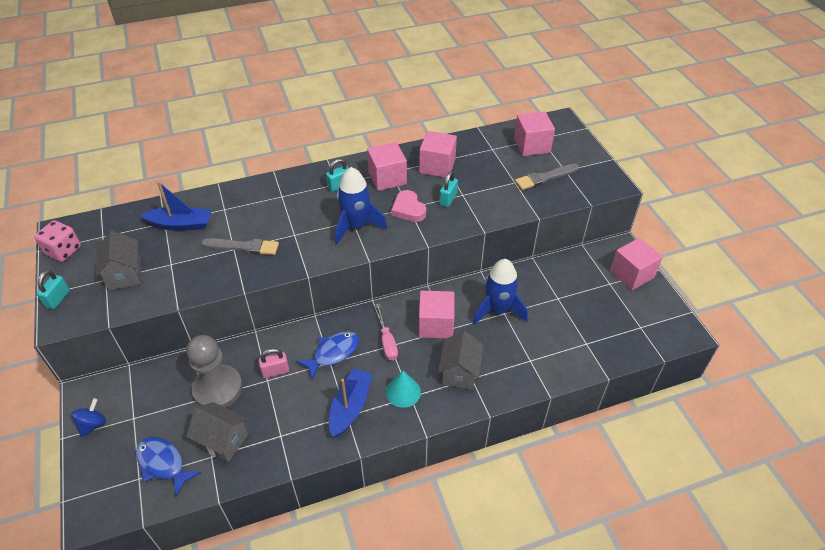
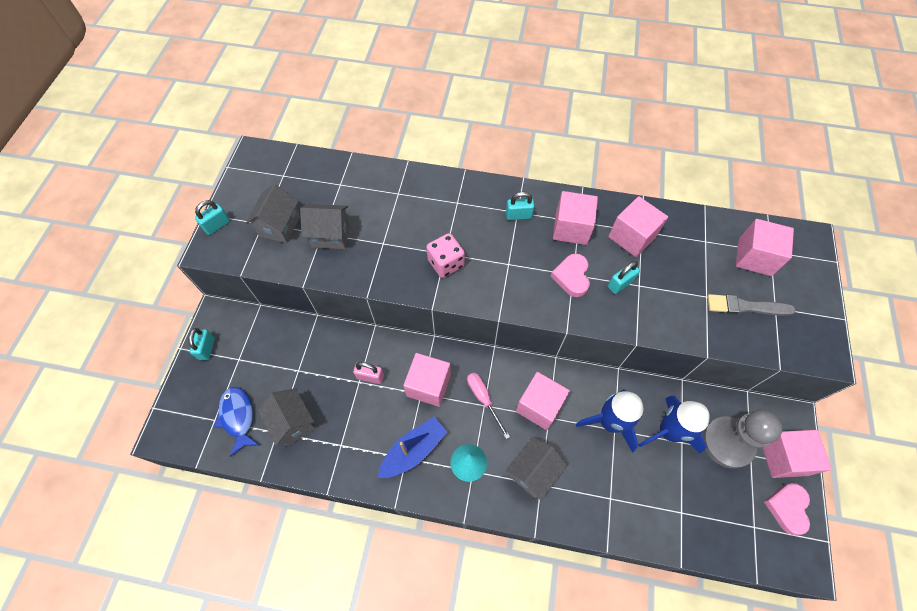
camera: 30 degrees right, 15 degrees up
(63, 251) = (245, 176): pink dice -> pink dice (446, 263)
(93, 424) = (207, 348): blue spinning top -> turquoise padlock
(180, 262) = (330, 235): none -> grey house
(181, 224) = (352, 193): blue boat -> none
(218, 388) = (315, 367): grey pawn -> grey pawn (727, 442)
(244, 247) = (393, 245): grey brush -> none
(333, 353) = (428, 385): blue fish -> pink cube
(356, 226) = (508, 272): blue rocket -> blue rocket (668, 431)
(387, 341) = (483, 399): pink screwdriver -> pink screwdriver turned 135 degrees clockwise
(654, 304) = (787, 508): none -> pink heart

